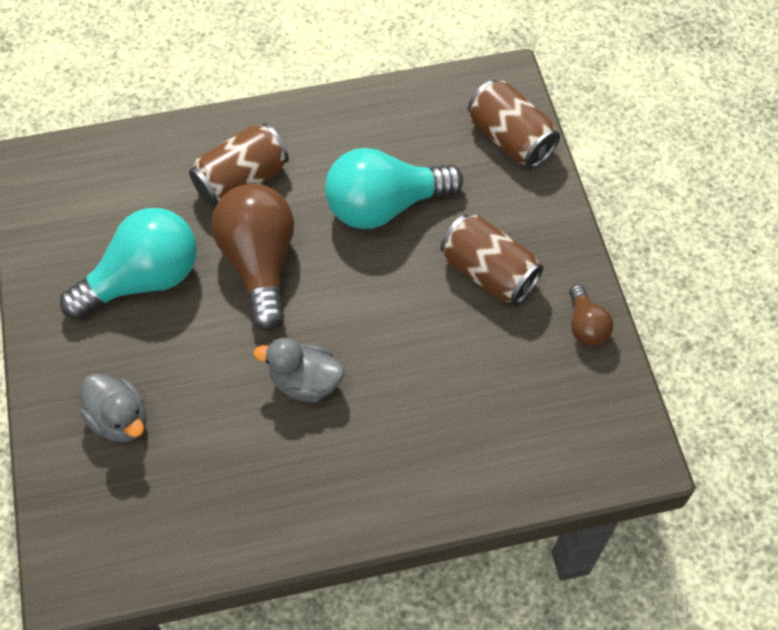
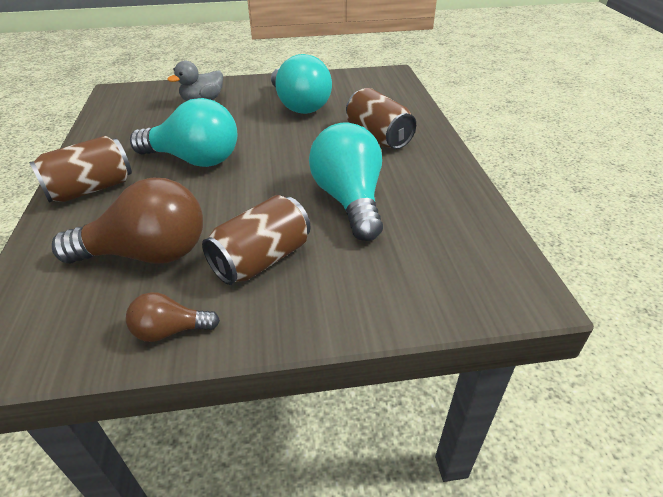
camera: 95 degrees right, 20 degrees down
(259, 263) = (302, 143): brown light bulb -> brown light bulb (148, 254)
(305, 382) = (194, 160): grey duck -> turquoise light bulb
(510, 139) = (436, 291): brown can -> brown can (91, 189)

